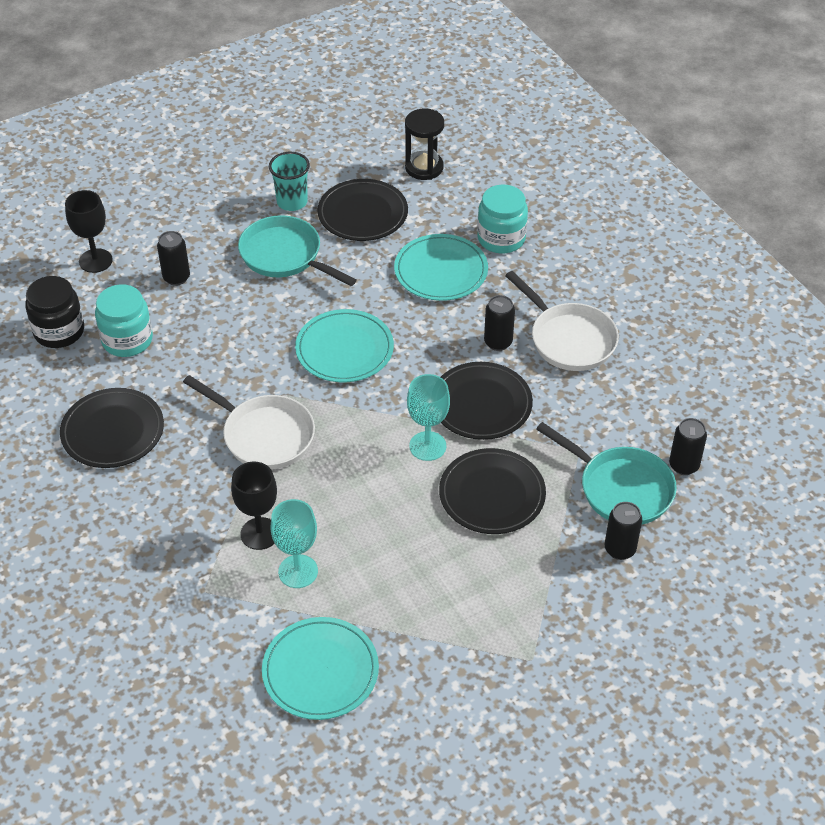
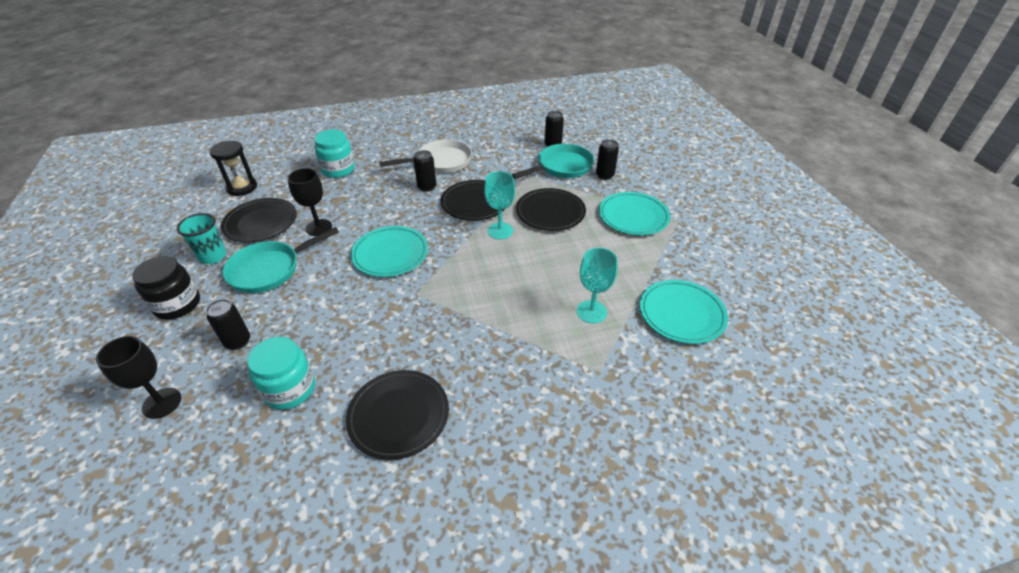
camera: 75 degrees left, 5 degrees down
(59, 331) = (237, 448): black jar -> black jar (177, 304)
(260, 533) = (550, 328): black goblet -> black goblet (318, 227)
(264, 435) = (452, 311): white pan -> none
(441, 271) = (347, 198): turquoise plate -> turquoise plate (633, 216)

